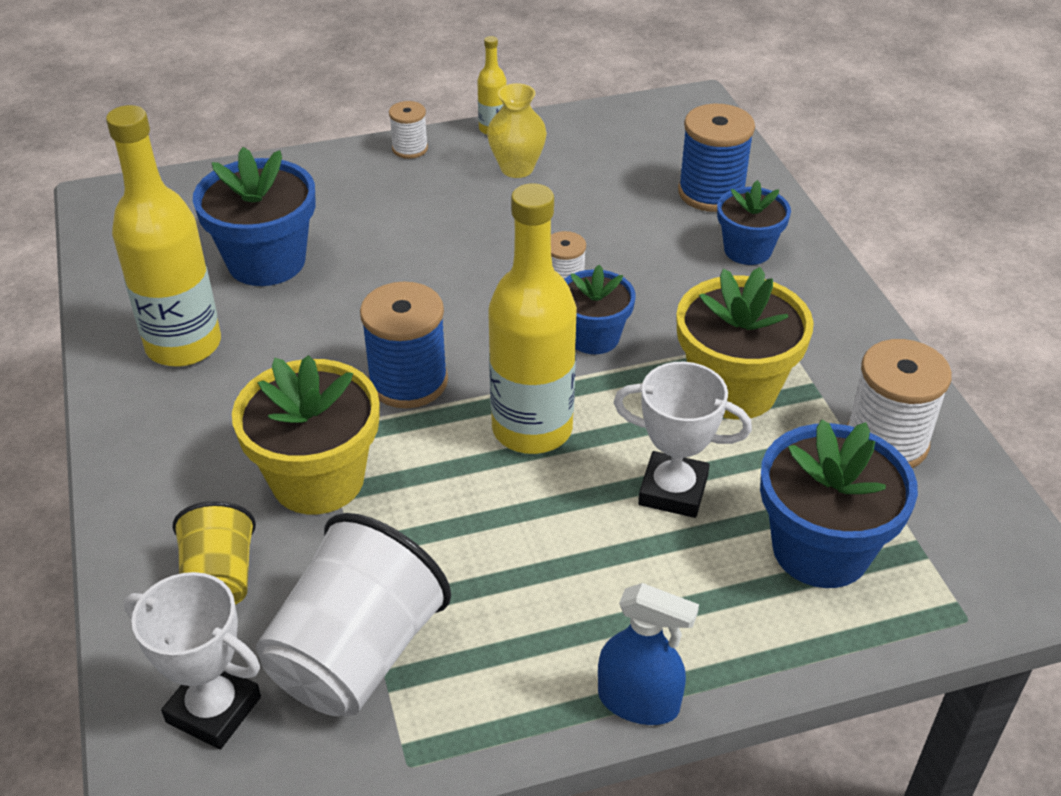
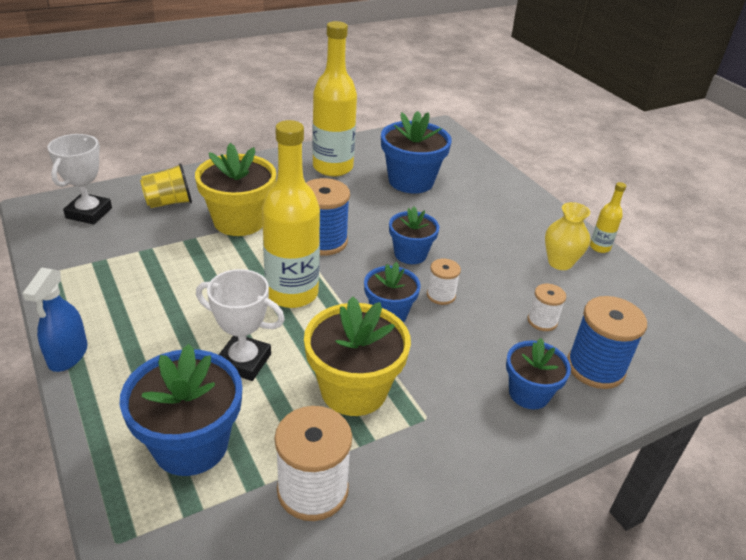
camera: 75 degrees right, 5 degrees down
(356, 656) = (116, 249): white cup -> none
(410, 149) = (551, 216): white spool -> white spool (542, 321)
(465, 295) = (410, 254): none -> blue flower pot
(673, 490) = (244, 361): white trophy -> white trophy turned 75 degrees counterclockwise

